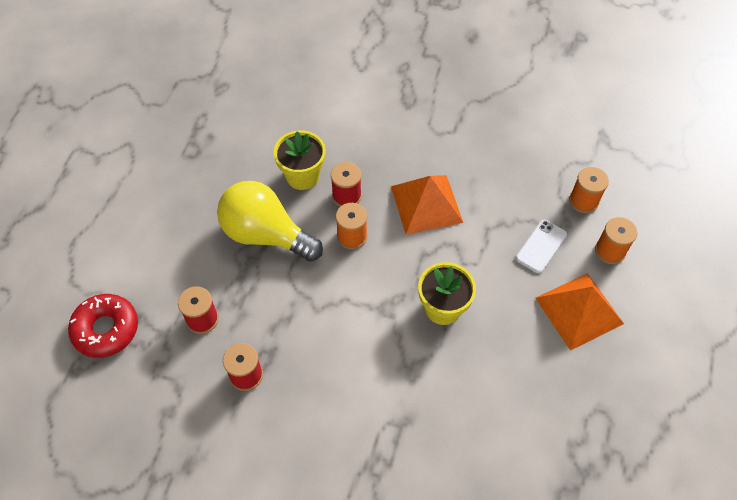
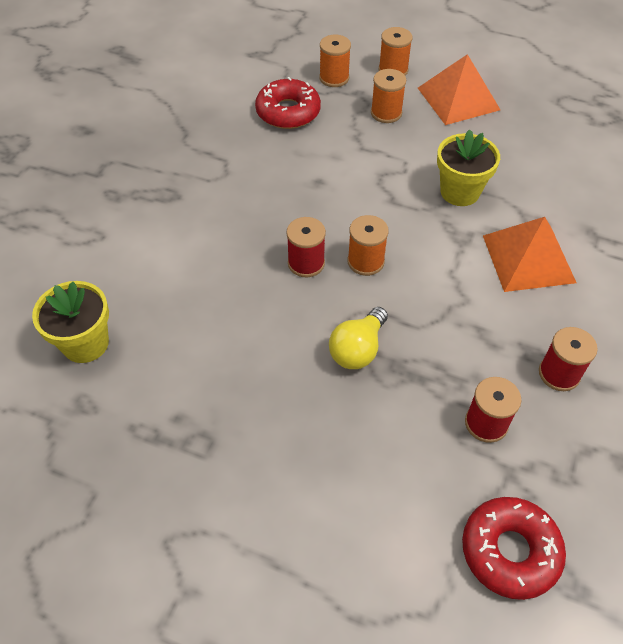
camera: 85 degrees left, 5 degrees down
(266, 234) = (358, 349): yellow light bulb -> yellow light bulb, size x0.58
(302, 176) = (269, 307): yellow flower pot -> yellow flower pot (85, 343)
(426, 204) = (325, 192): orange pyramid -> orange pyramid (528, 258)
(525, 168) = (288, 112): none -> red donut
(541, 246) = (386, 113): white phone -> orange spool

